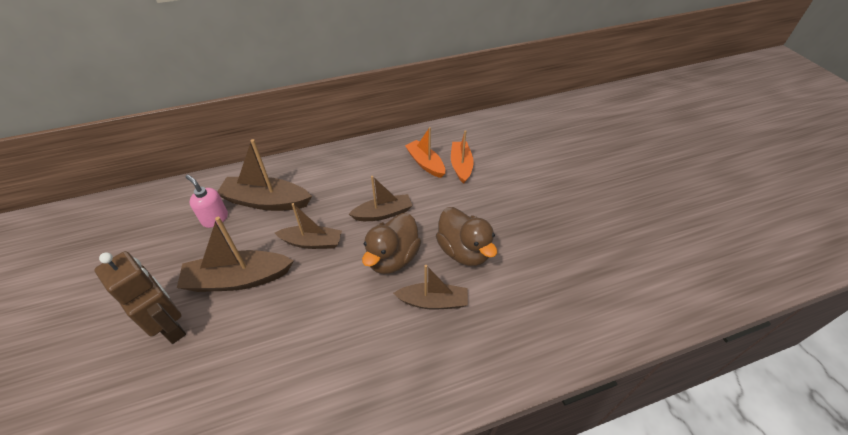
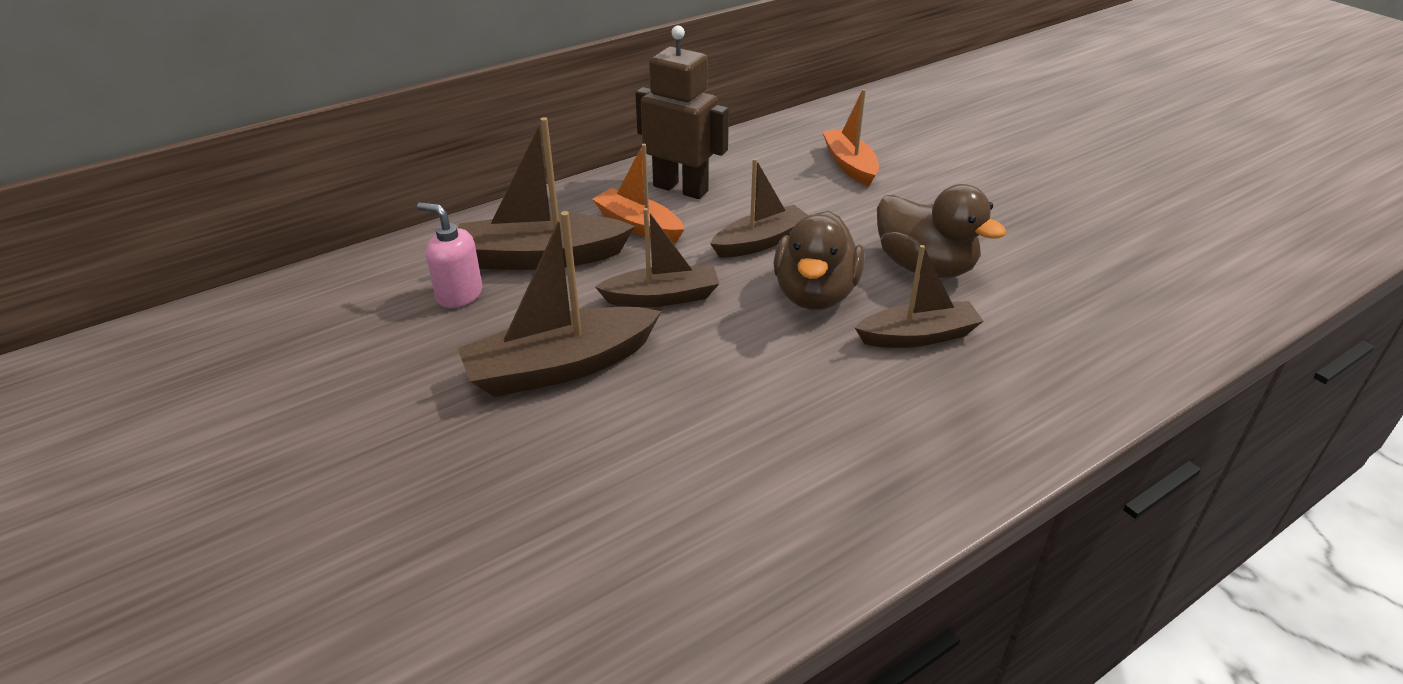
camera: 15 degrees left, 10 degrees down
(171, 326) = (475, 451): brown robot -> brown robot (681, 188)
(425, 163) = (789, 170): orange boat -> orange boat (638, 226)

